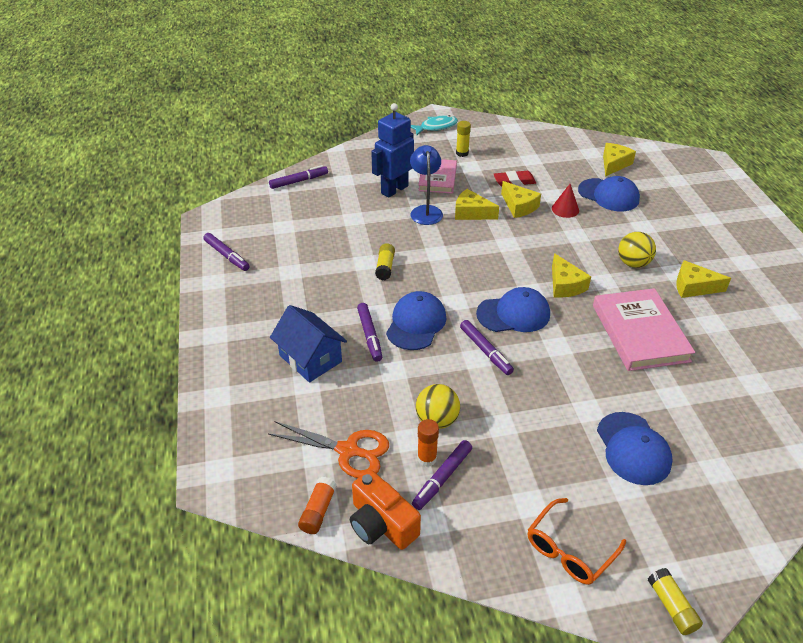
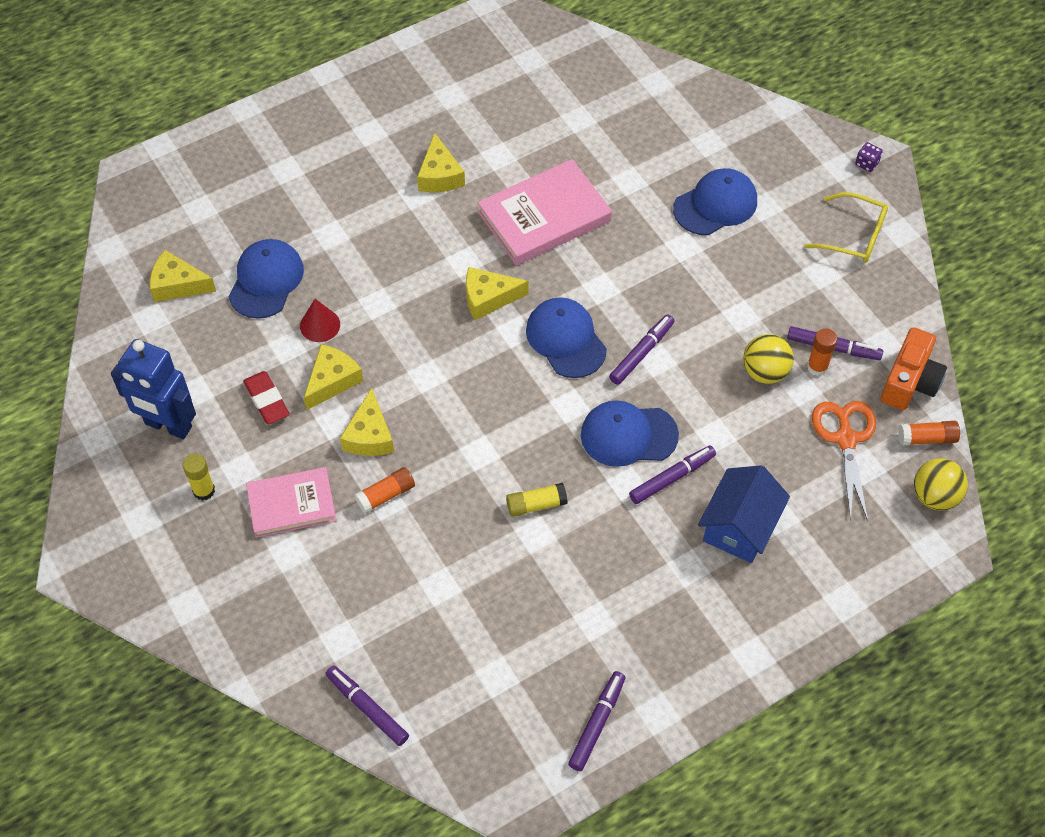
camera: 110 degrees left, 15 degrees up
(394, 189) = (343, 555): blue robot -> blue robot (168, 426)
(425, 211) = (385, 495): blue lamp -> orange glue stick
(436, 127) = (126, 554): turquoise fish -> none
(565, 285) = (488, 298): yellow cheese -> yellow cheese turned 150 degrees counterclockwise
(569, 550) = (854, 236): orange glasses -> yellow glasses
(633, 263) = (416, 236): yellow ball -> yellow ball (934, 496)
(671, 606) = (866, 163): yellow glue stick -> purple dice

